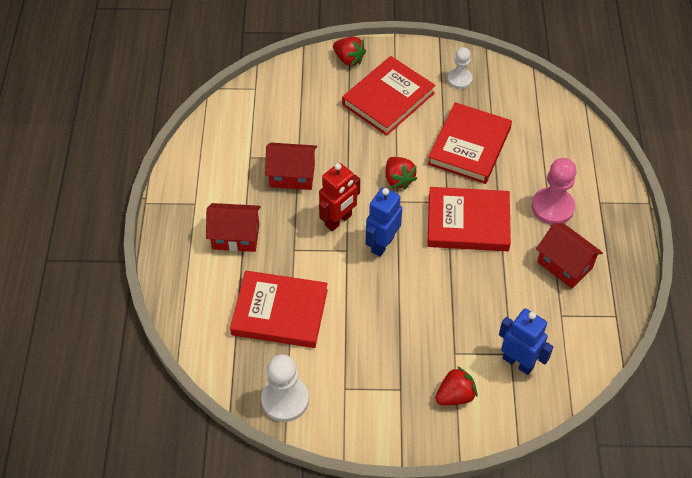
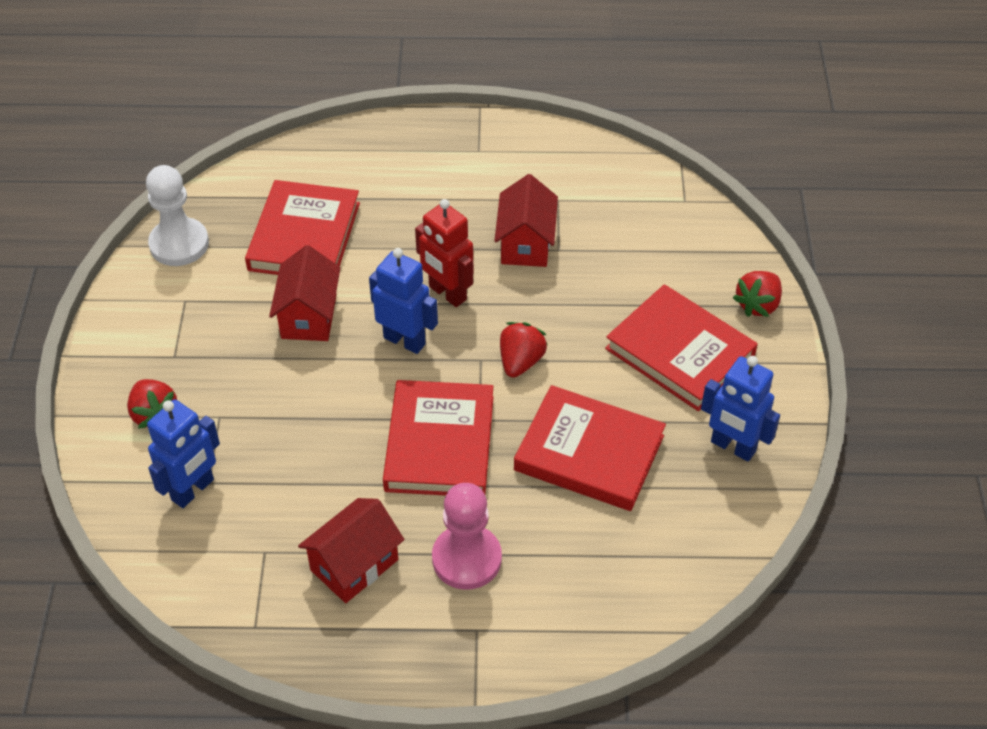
camera: 90 degrees right, 5 degrees down
(235, 236) = (424, 191): red house -> red house (309, 316)
(398, 179) = (520, 361): red strawberry -> red strawberry turned 135 degrees clockwise
(459, 79) = (732, 447): white pawn -> blue robot

